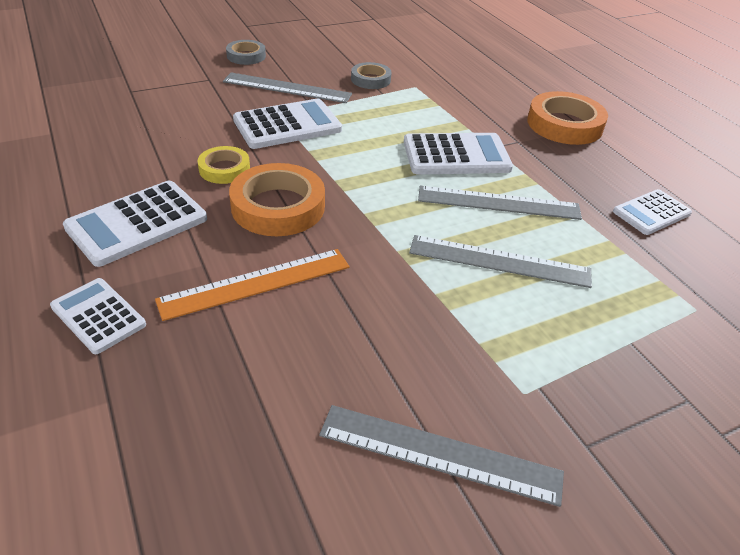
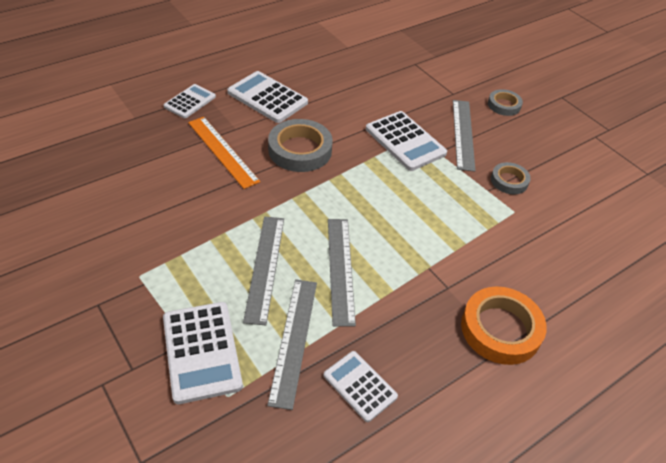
camera: 80 degrees right, 5 degrees up
(224, 169) = (335, 121): yellow tape -> none
(278, 206) = (300, 150): orange tape -> grey tape
(439, 453) = (97, 236): grey ruler -> grey ruler (294, 340)
(456, 155) = (403, 242): white calculator -> white calculator (201, 351)

